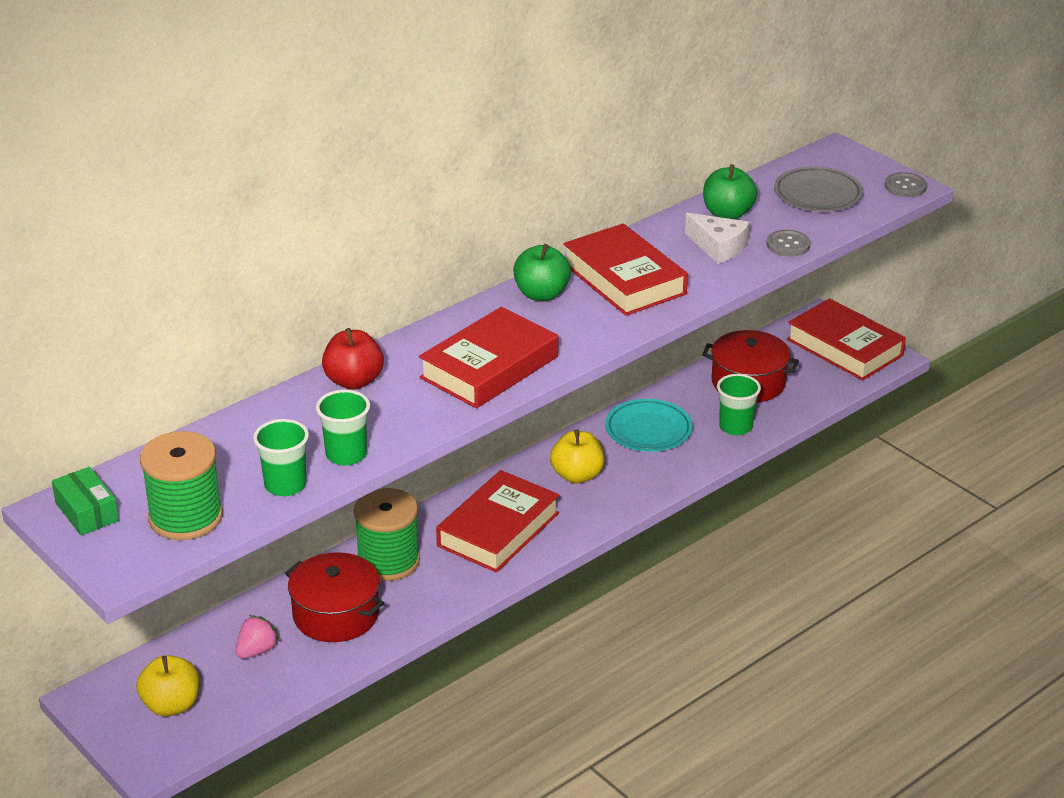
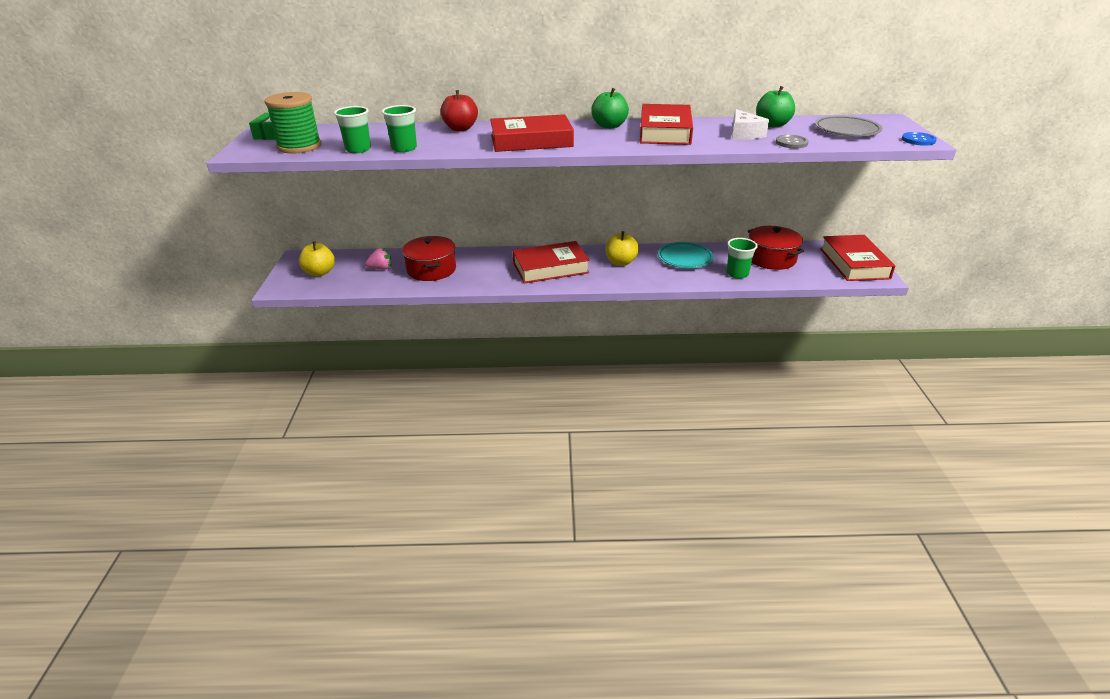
camera: 40 degrees right, 0 degrees up
(388, 561) = (484, 260): green spool -> none
(905, 186) = (918, 140): grey button -> blue button

